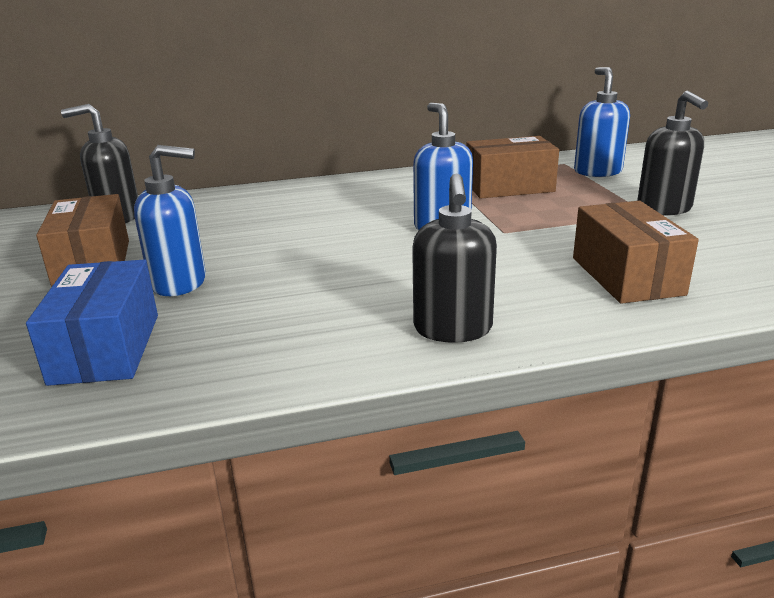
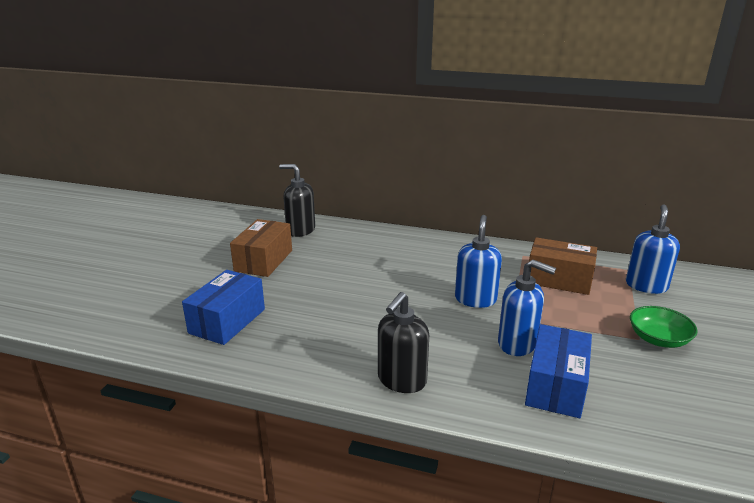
camera: 30 degrees right, 0 degrees up
(179, 283) = (292, 290): blue soap dispenser -> blue soap dispenser (517, 344)
(626, 276) = (556, 386): brown box -> blue box
(664, 209) = (658, 339): black soap dispenser -> green bowl

